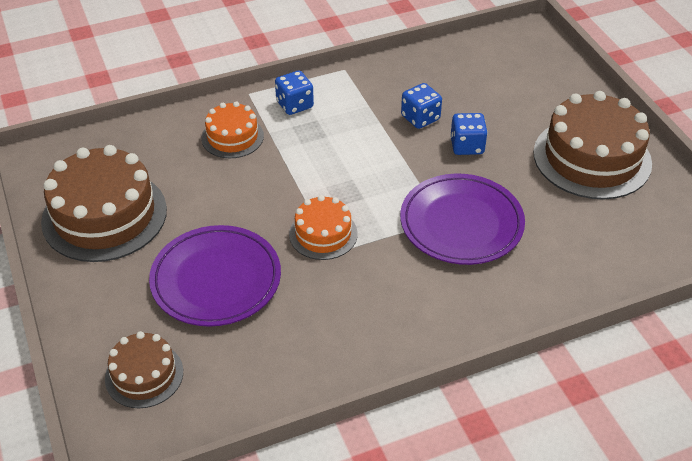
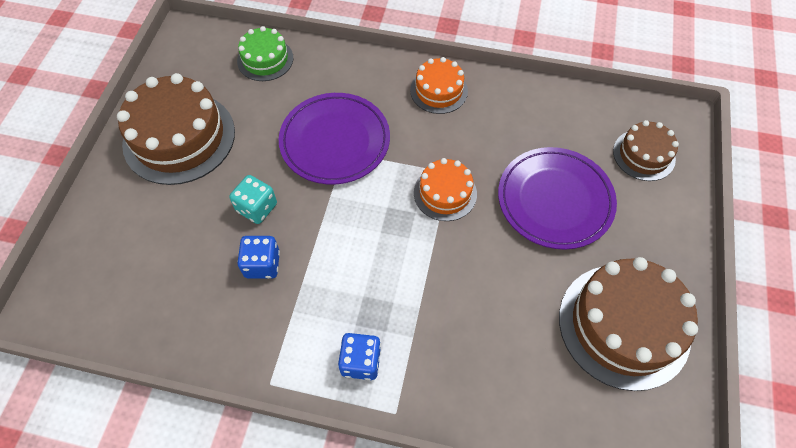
camera: 145 degrees left, 15 degrees up
(232, 137) = (452, 354): orange cake -> orange cake (439, 90)
(467, 146) = (257, 208): blue dice -> turquoise dice
(614, 259) = (265, 59): none -> green cake

